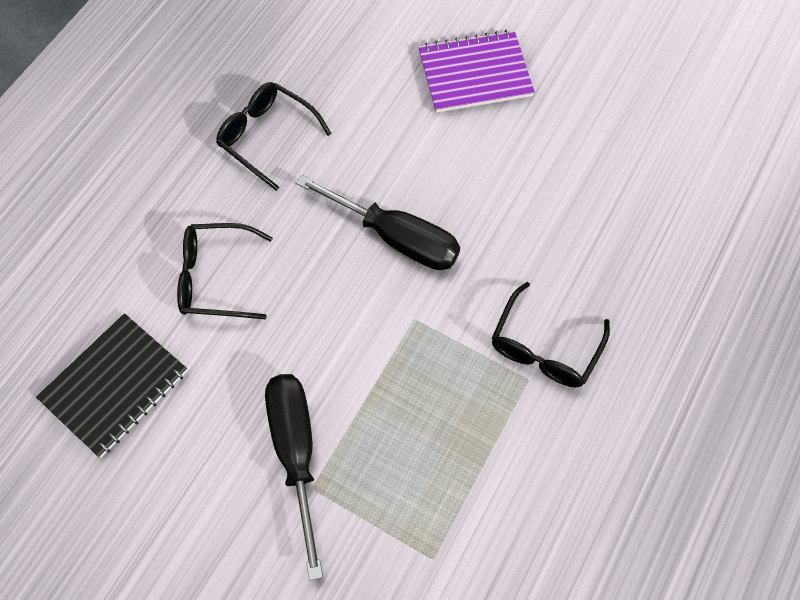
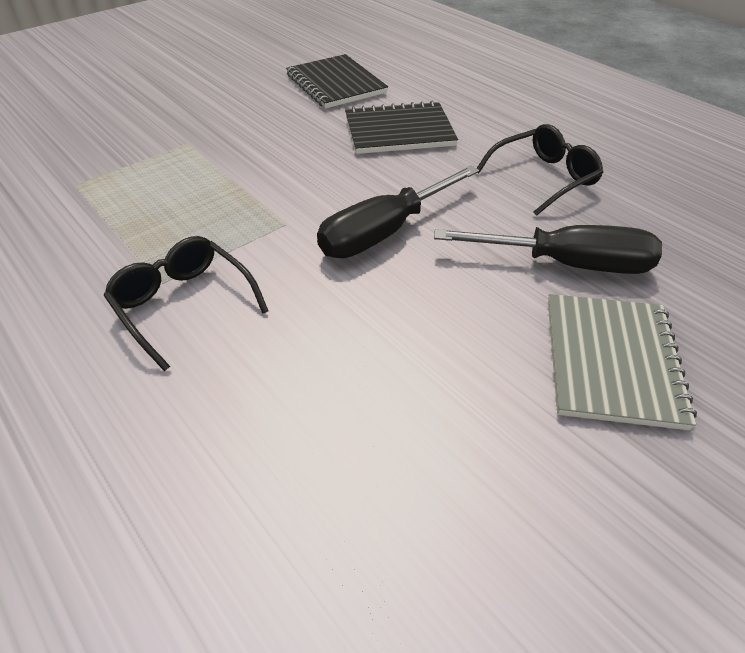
camera: 110 degrees right, 20 degrees down
(216, 277) = (399, 131): black glasses -> black notebook
(296, 453) = (219, 141): black screwdriver -> black screwdriver (566, 264)
(475, 74) = (611, 361): purple notebook -> grey notebook

